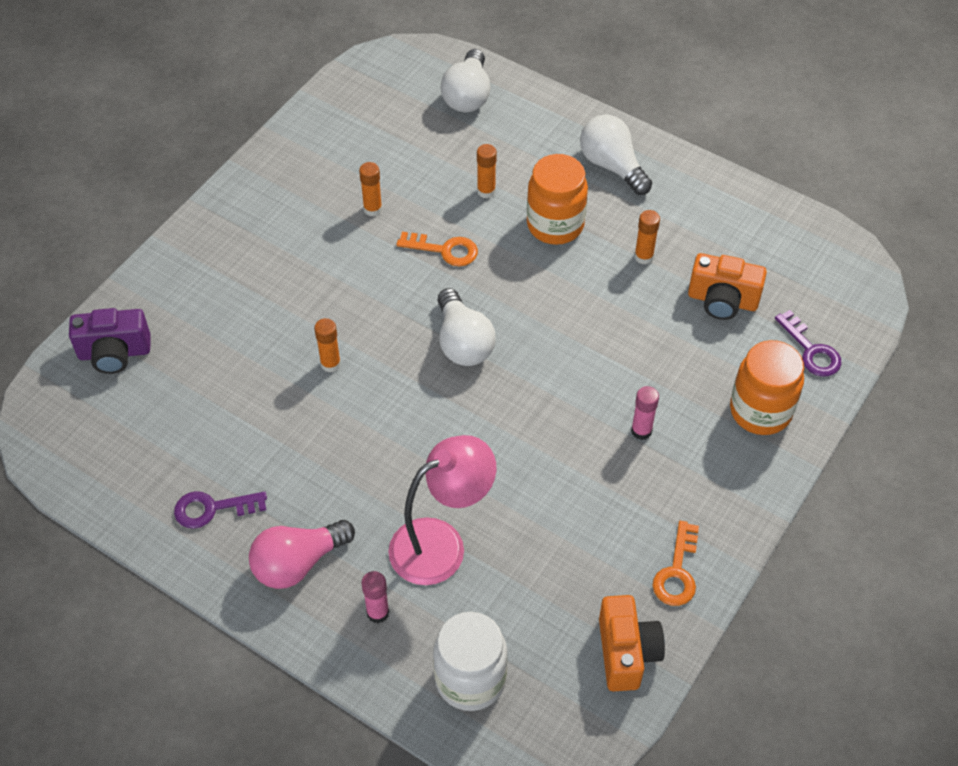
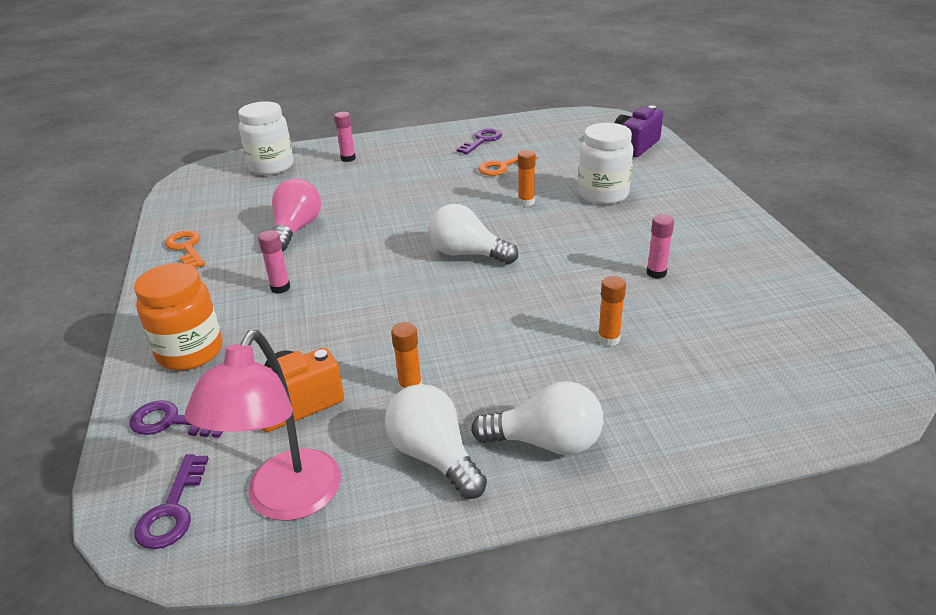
camera: 135 degrees right, 20 degrees down
(262, 315) = (603, 194): none -> white jar
(298, 563) = (412, 150): pink light bulb -> pink light bulb (296, 229)
(372, 209) = (656, 273): orange glue stick -> pink glue stick
(441, 544) = (348, 187): pink lamp -> pink lamp (286, 501)
(444, 250) = (566, 286): orange key -> orange key (503, 167)
(467, 95) = (769, 398): white light bulb -> white light bulb (434, 456)
(555, 225) = (517, 356): orange jar -> none
(626, 652) = (190, 210): orange camera -> none
(845, 283) = (172, 510): none -> purple key

